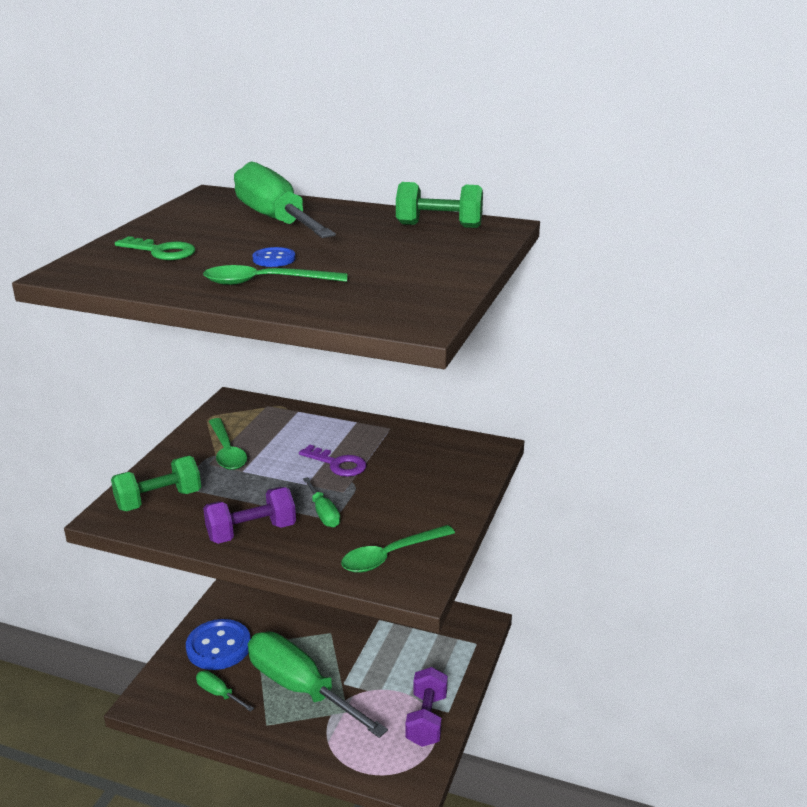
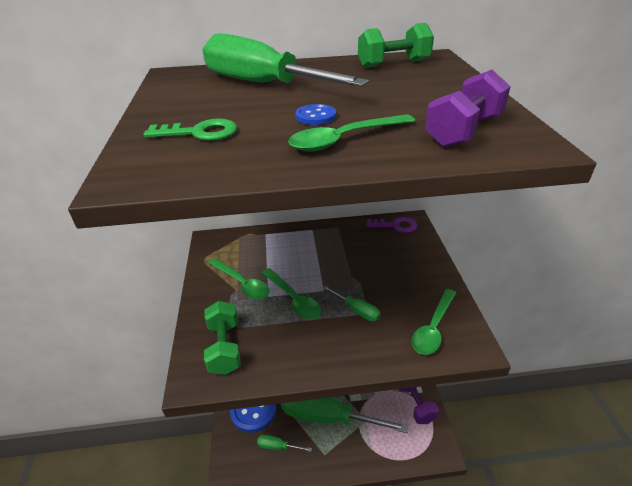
camera: 25 degrees left, 10 degrees up
(159, 500) = (224, 347): green dumbbell -> green dumbbell turned 45 degrees counterclockwise
(251, 532) = (321, 348): purple dumbbell -> purple dumbbell (463, 131)
(266, 482) = (294, 300): none -> green spoon
(338, 464) = (330, 266): purple key -> purple key (395, 225)

